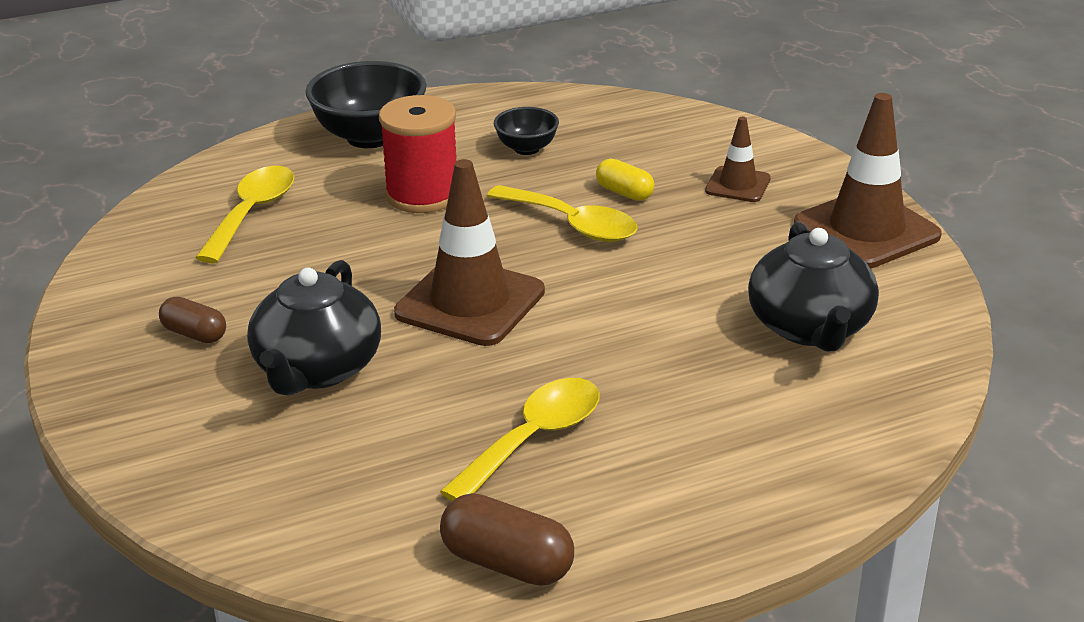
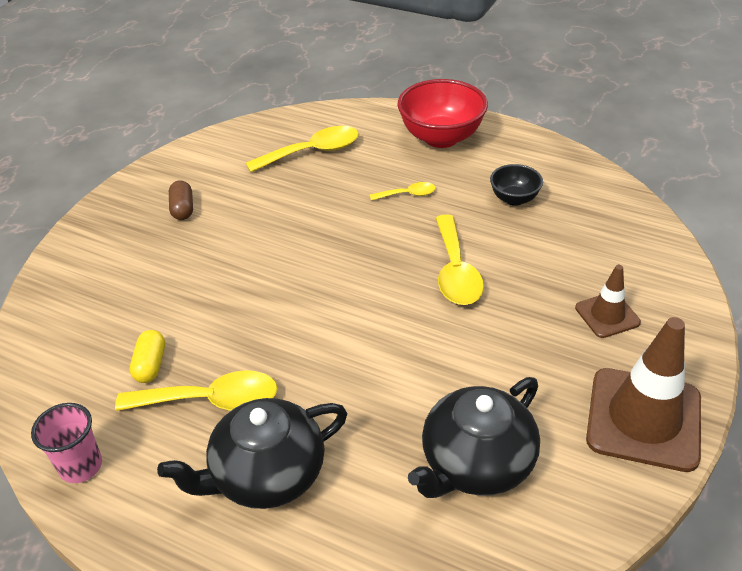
camera: 50 degrees right, 10 degrees up
(317, 369) = (194, 270): black teapot -> black teapot (266, 474)
(370, 137) = (441, 138): black bowl -> red bowl
(422, 195) = (408, 194): red spool -> yellow spoon
(470, 302) = (320, 284): brown traffic cone -> none
(507, 563) = (81, 466): brown capsule -> pink cup
(624, 193) = (522, 270): yellow capsule -> yellow capsule (150, 365)

